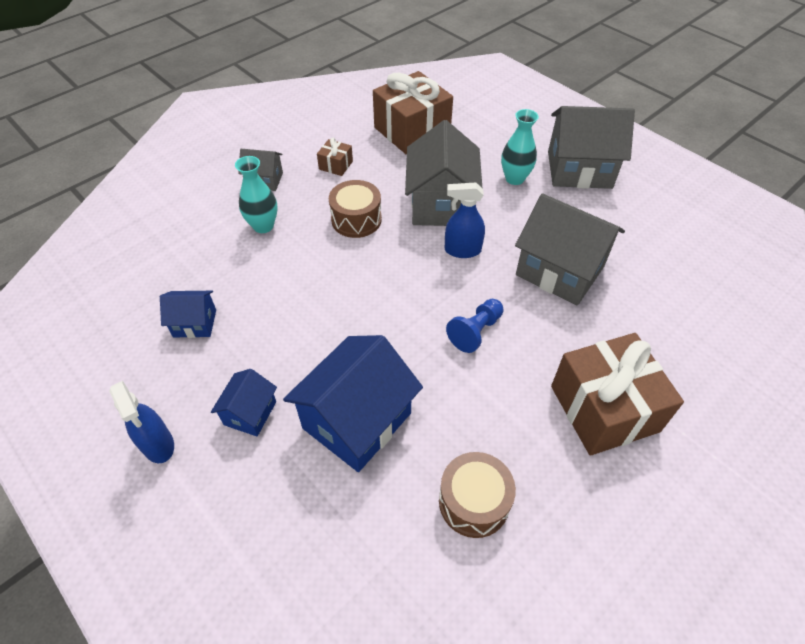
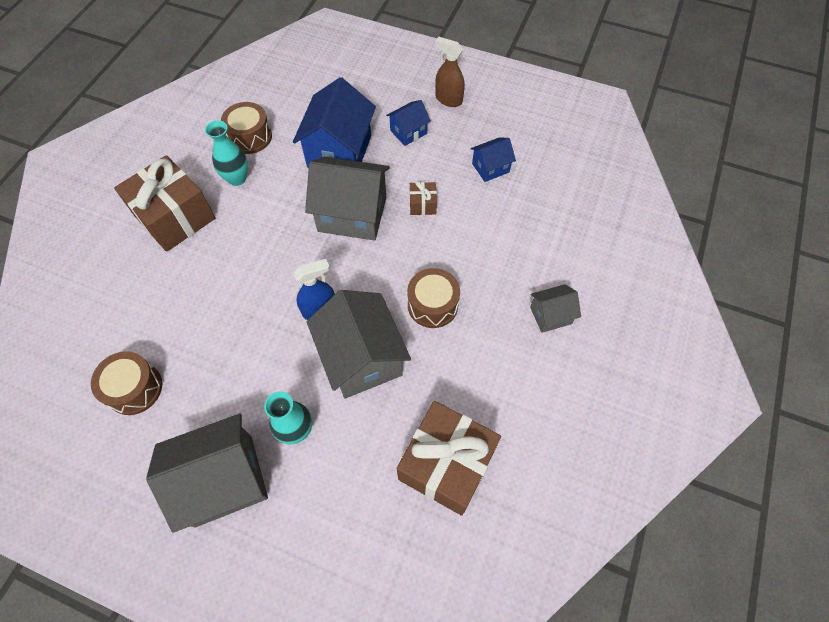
camera: 155 degrees right, 10 degrees up
(158, 445) = (448, 99): blue spray bottle -> brown spray bottle
(250, 413) = (408, 132): blue house -> blue house turned 60 degrees clockwise
(263, 226) = (509, 264): turquoise vase -> turquoise vase (237, 178)
(336, 165) = (496, 366): brown gift -> brown gift (422, 204)
(475, 331) = (282, 238): blue pawn -> none
(560, 271) = (224, 323): grey house -> grey house (352, 214)
(653, 247) = (134, 388): none -> brown drum

